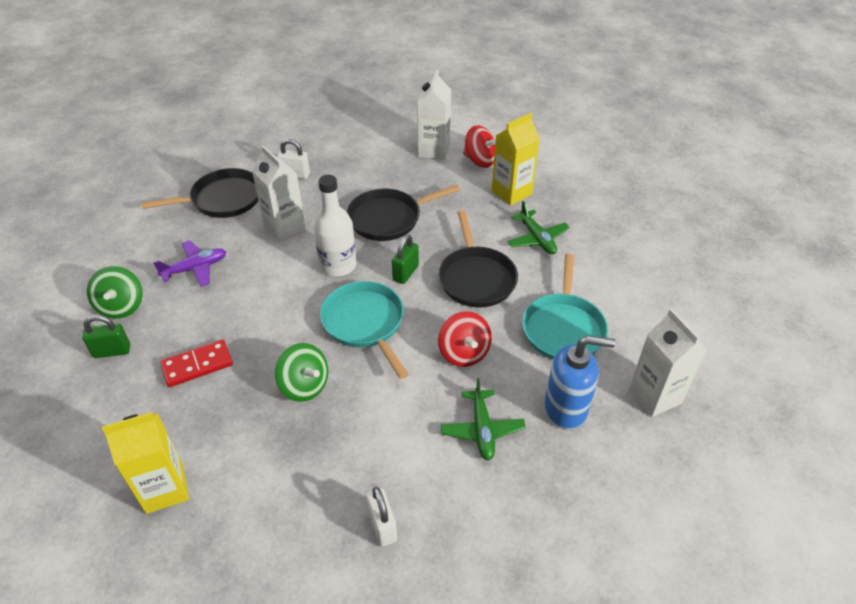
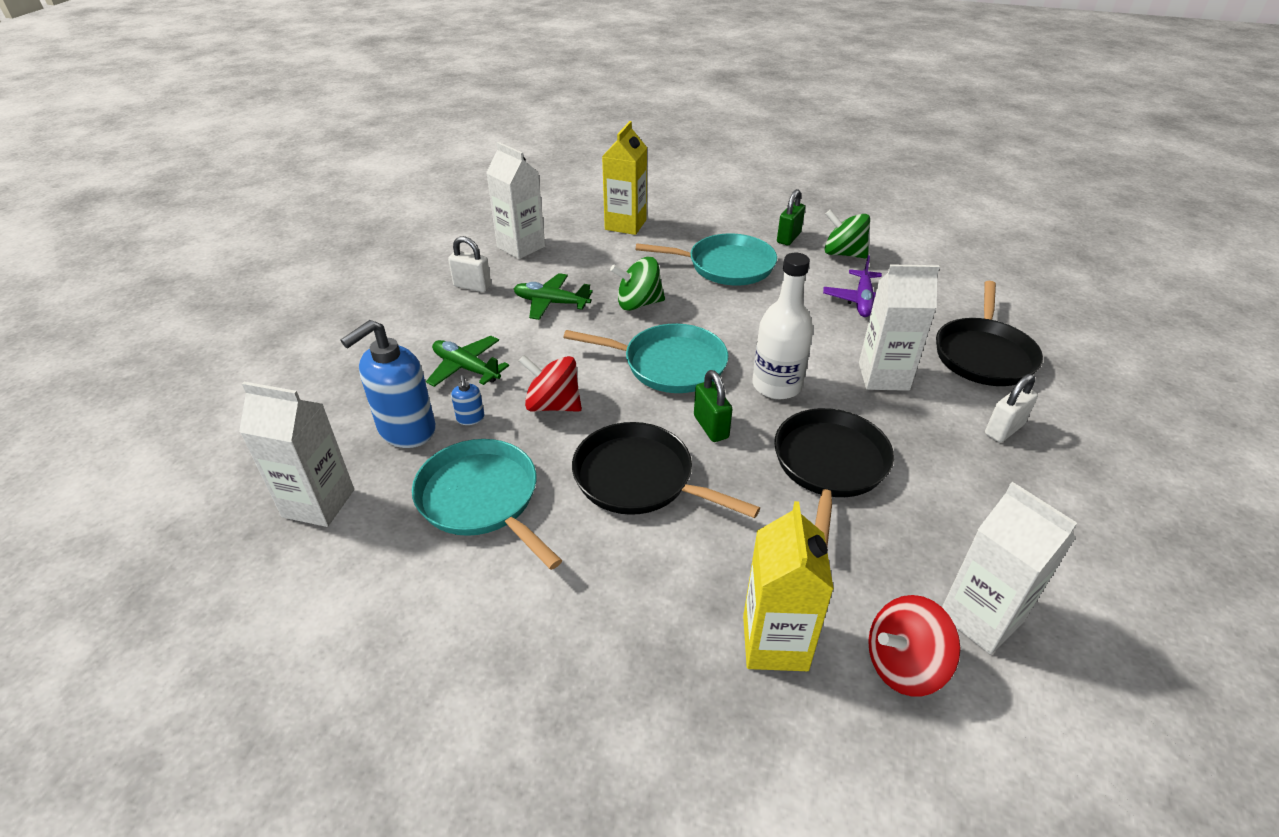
camera: 130 degrees right, 5 degrees down
(197, 365) = (726, 266): red domino -> turquoise pan
(280, 548) = (521, 247): none -> white carton
(520, 384) = (470, 418): none -> blue soap dispenser
(537, 238) = (642, 591): green plane -> green plane (551, 303)

